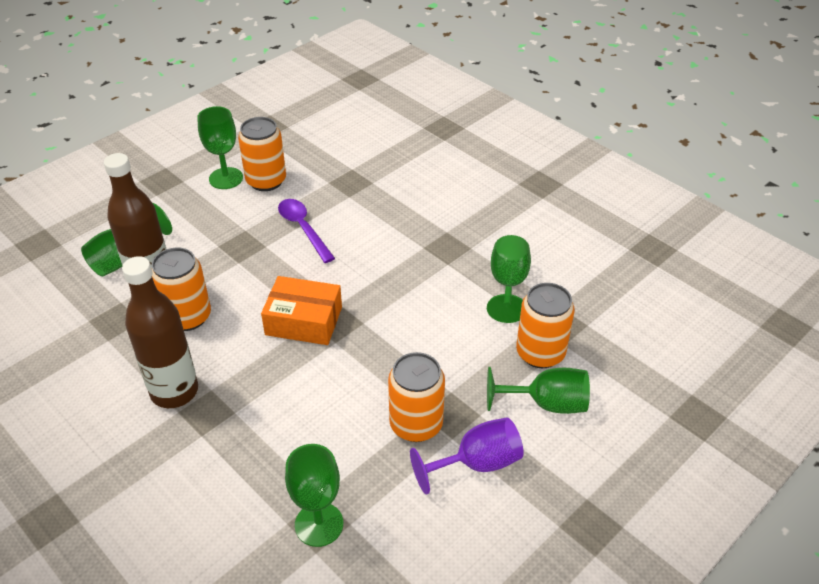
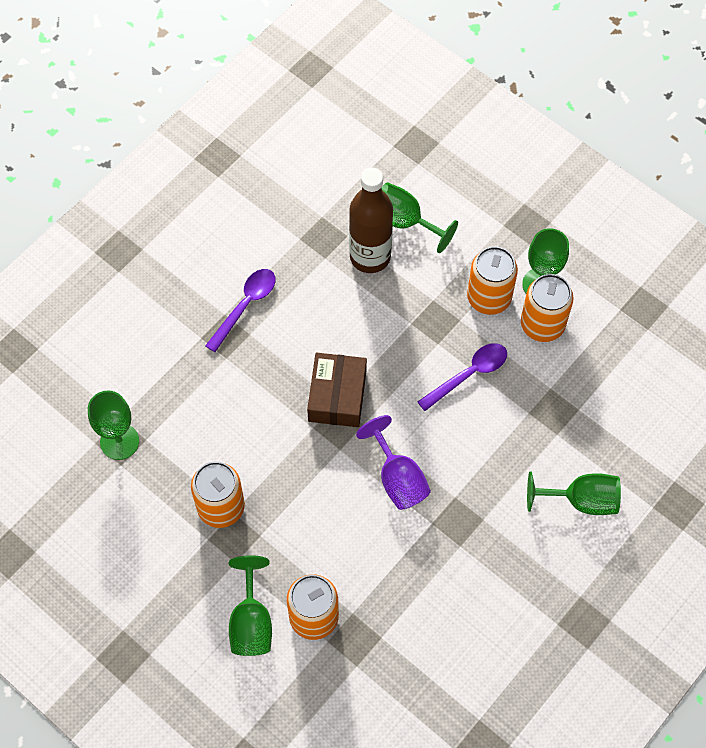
camera: 85 degrees right, 20 degrees up
(174, 391) = (245, 306): brown bottle -> purple spoon
(188, 317) = (333, 295): orange can -> orange can (489, 298)
(304, 321) = (337, 396): orange box -> brown box
(477, 463) = (182, 561): purple goblet -> purple goblet (398, 478)
(508, 284) = (408, 586): green goblet -> green goblet (581, 500)

